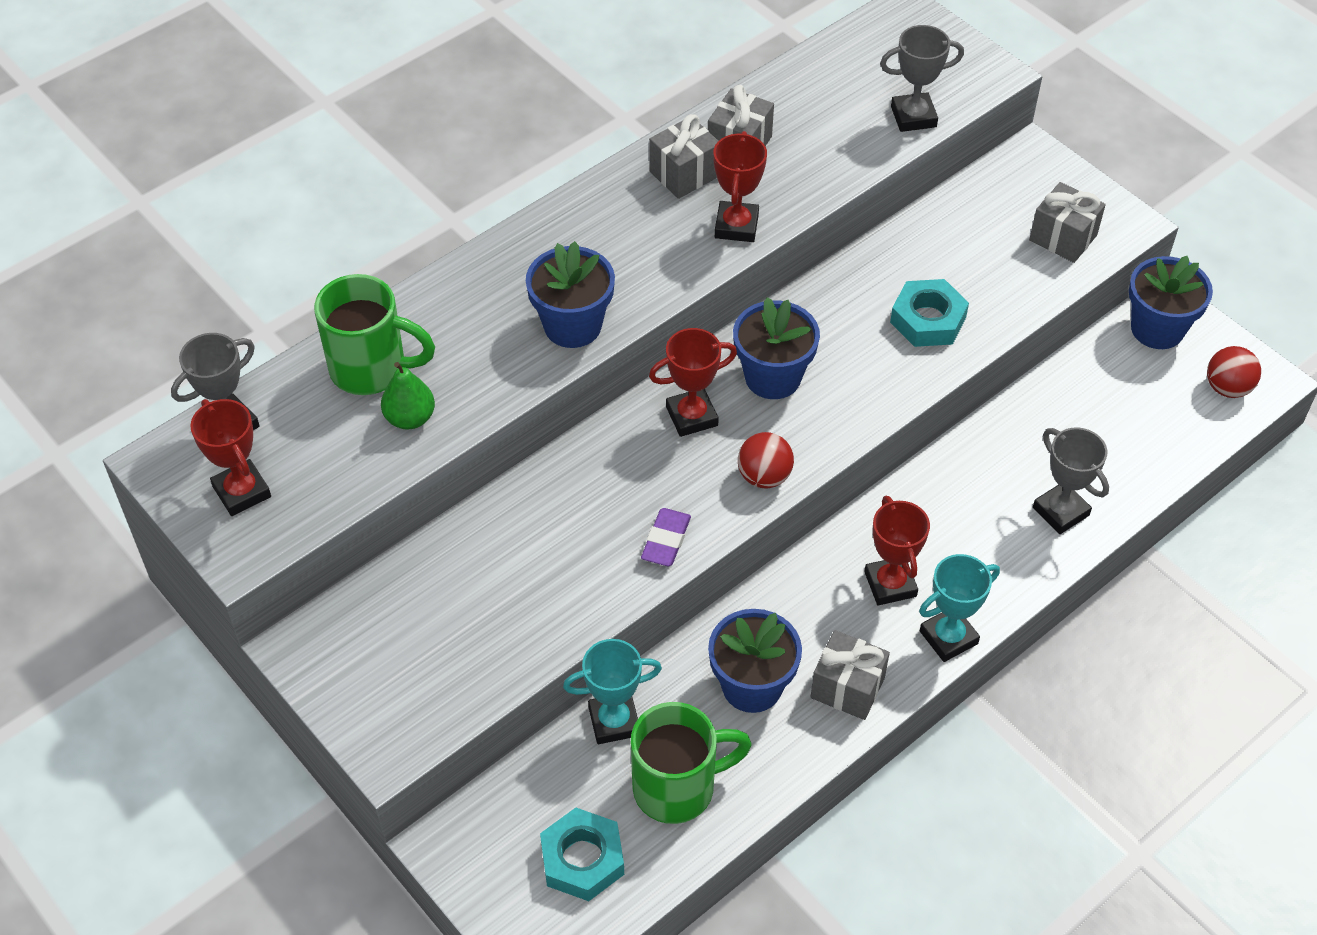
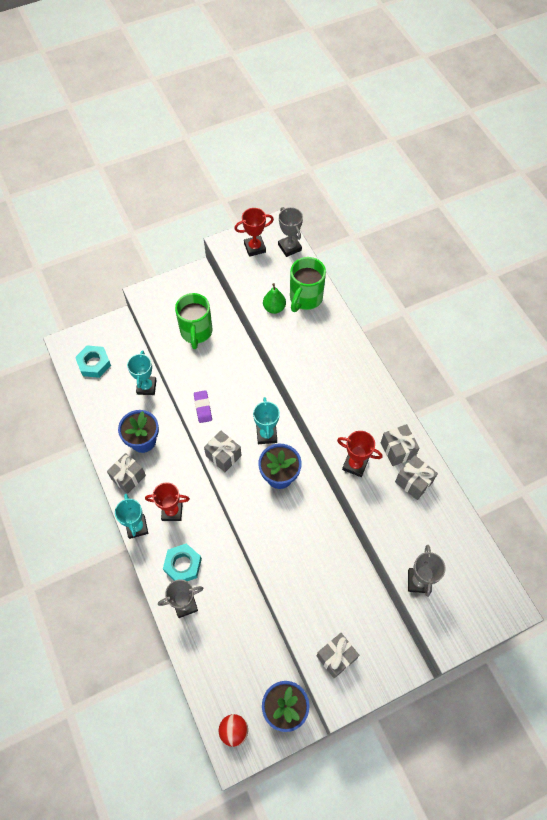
camera: 105 degrees right, 10 degrees up
(572, 326) = (308, 378): blue flower pot -> none
(666, 540) = (203, 407): purple eraser -> purple eraser turned 45 degrees clockwise
(678, 787) = (109, 402): green mug -> green mug (196, 332)
(692, 416) = (266, 435): red trophy -> turquoise trophy
(764, 476) = (223, 456): red ball -> grey gift
(928, 320) = (296, 561): turquoise nut -> turquoise nut (183, 565)

